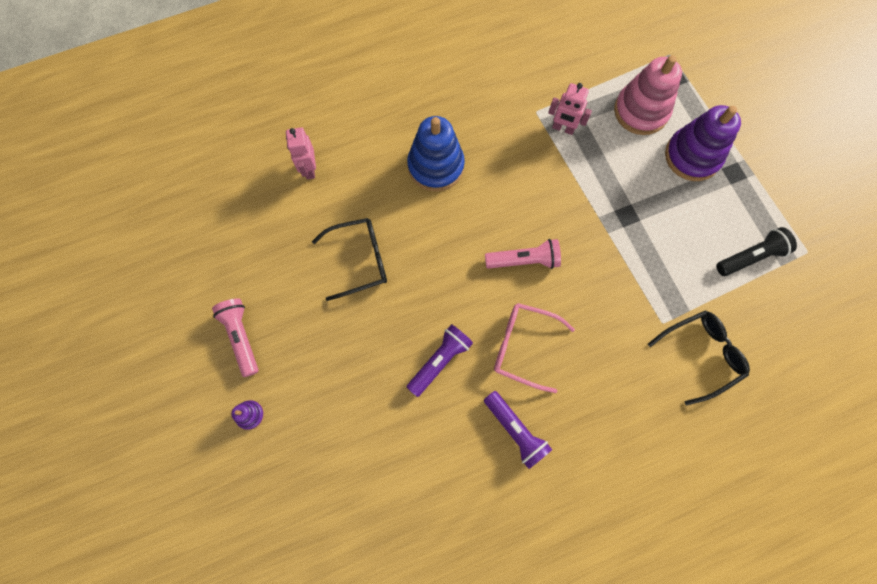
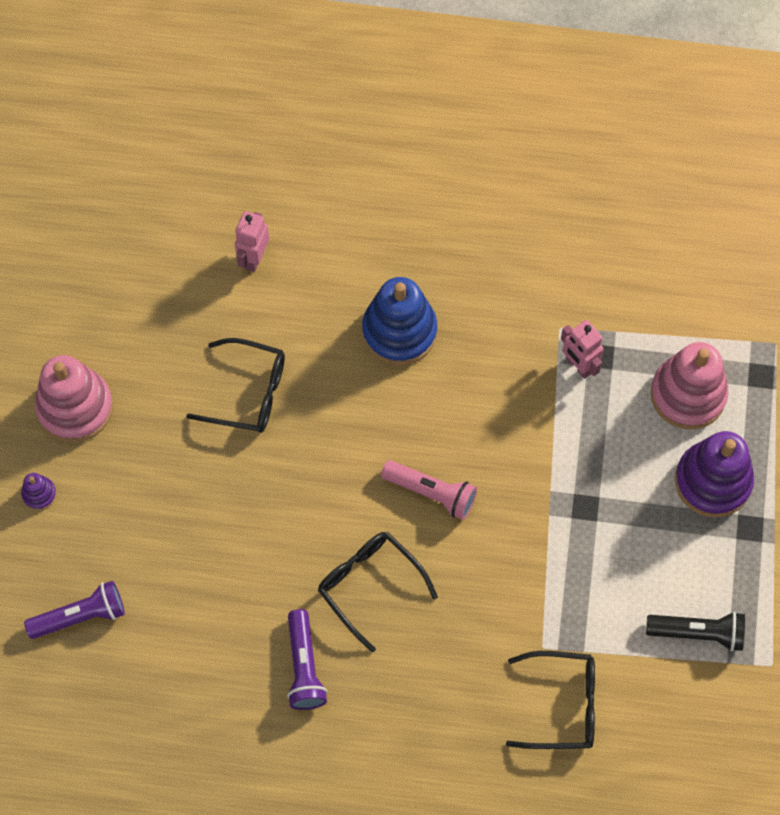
camera: 30 degrees right, 5 degrees down
(241, 337) = (75, 407): pink flashlight -> pink stacking toy
(440, 361) = (269, 550): purple flashlight -> purple flashlight (80, 616)
(523, 346) = (369, 585): pink glasses -> black glasses

